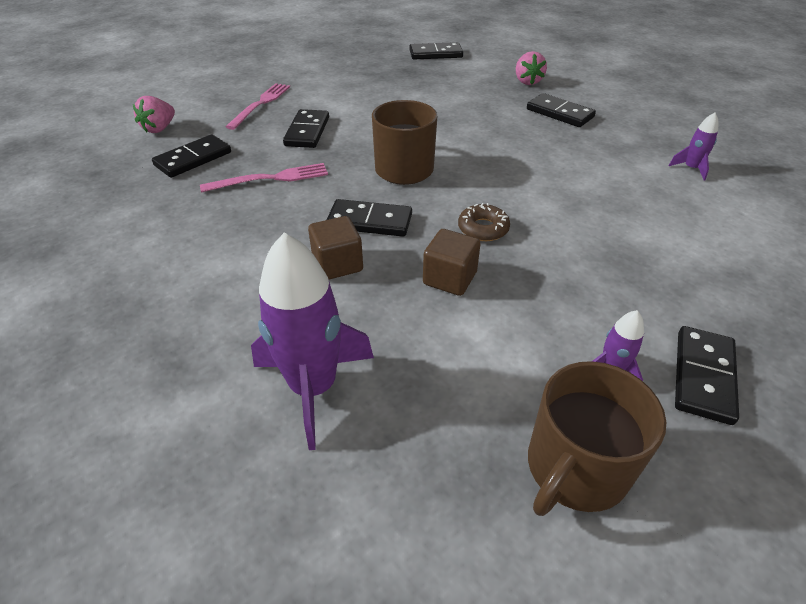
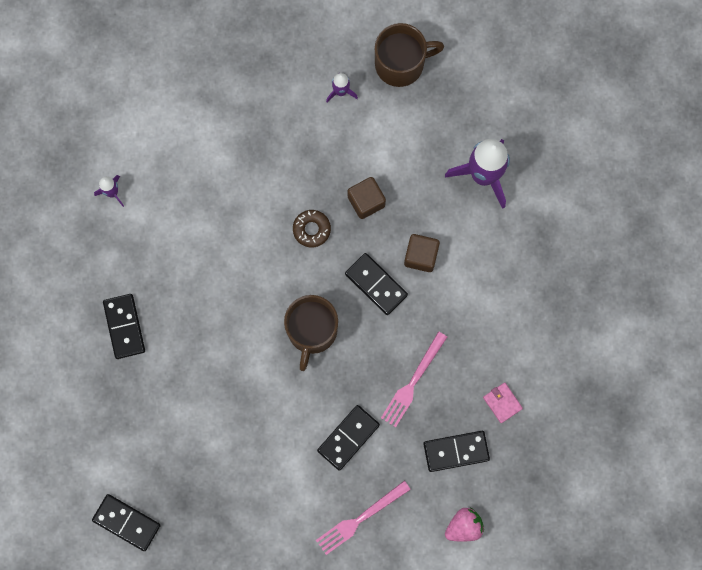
camera: 145 degrees left, 35 degrees up
(157, 202) = (502, 403): none -> pink wallet
(270, 179) = (413, 382): pink fork -> pink fork turned 75 degrees counterclockwise
(527, 81) = (95, 399): pink strawberry -> none
(703, 376) = (301, 61): black domino -> none

